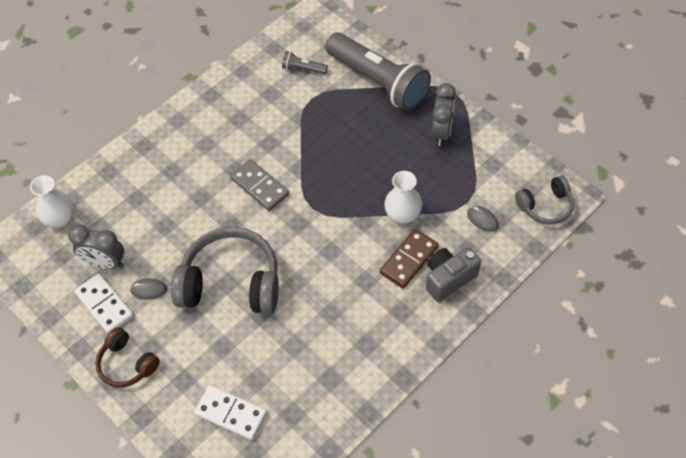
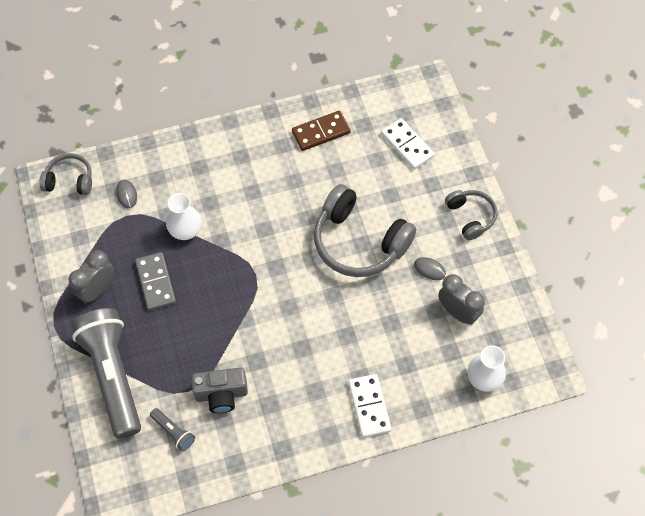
camera: 155 degrees left, 5 degrees up
(104, 305) = (472, 274): white domino -> white domino (369, 406)
(127, 364) = (470, 217): brown headphones -> grey headphones
(260, 187) = (289, 318): grey domino -> grey domino (156, 282)
(409, 260) = (207, 191): brown domino -> brown domino (321, 132)
(448, 279) = (188, 162): grey camera -> grey camera (221, 394)

